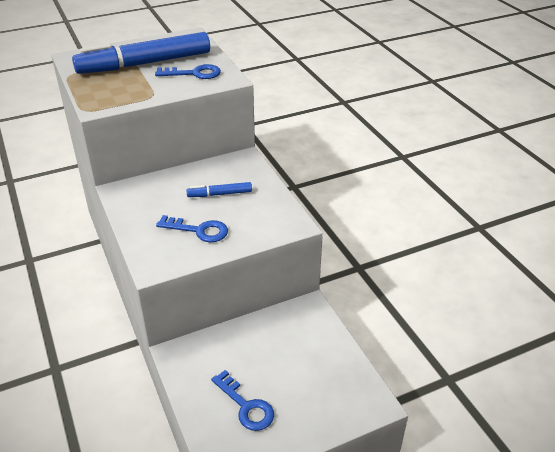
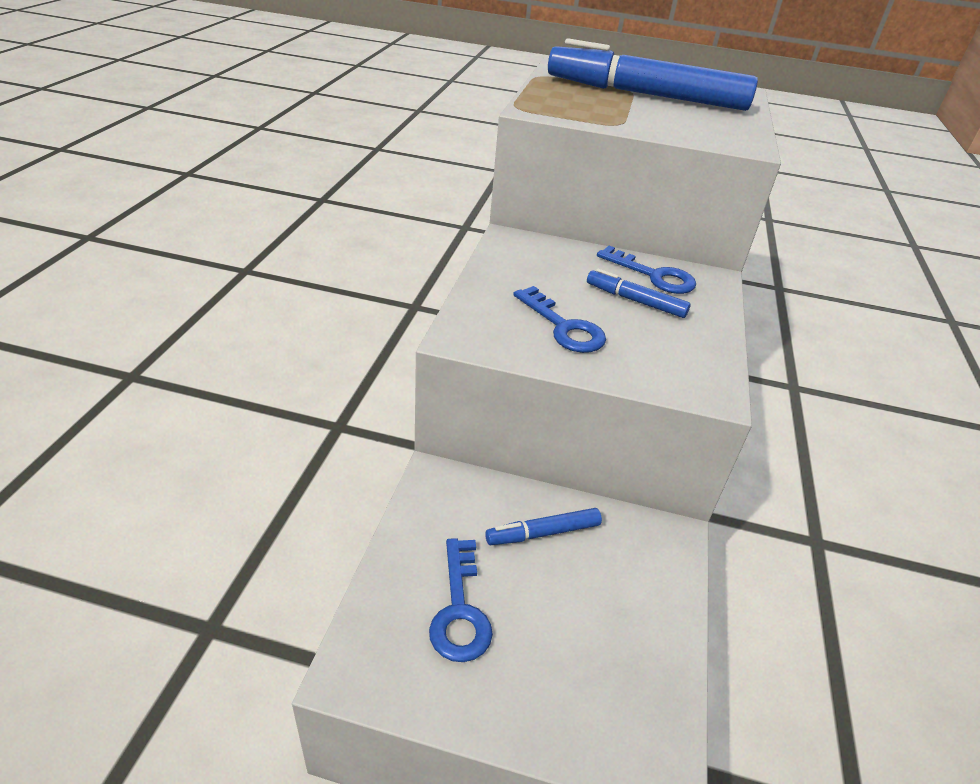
camera: 35 degrees right, 0 degrees up
(194, 73) = (702, 123): blue key -> blue key (653, 275)
(252, 345) = (543, 533): none -> blue marker

